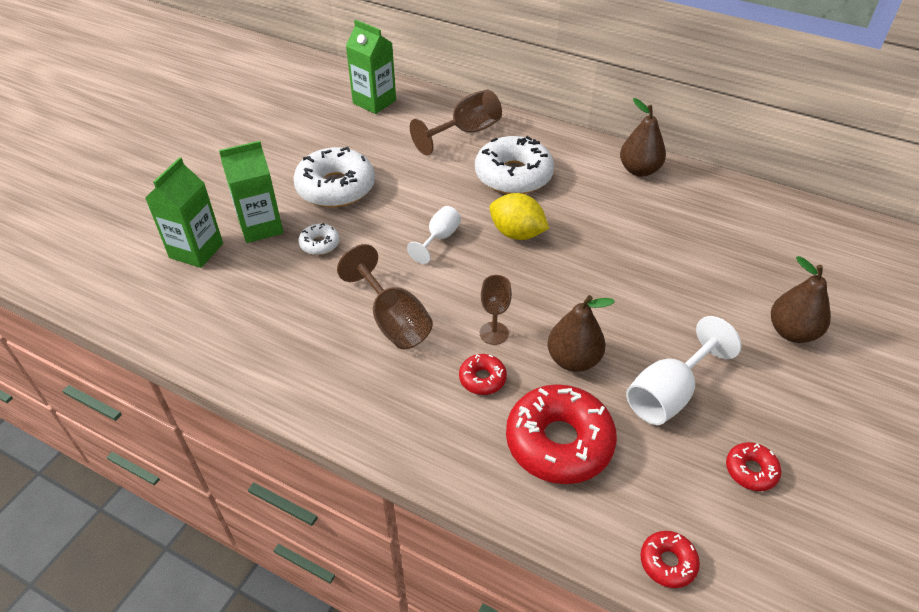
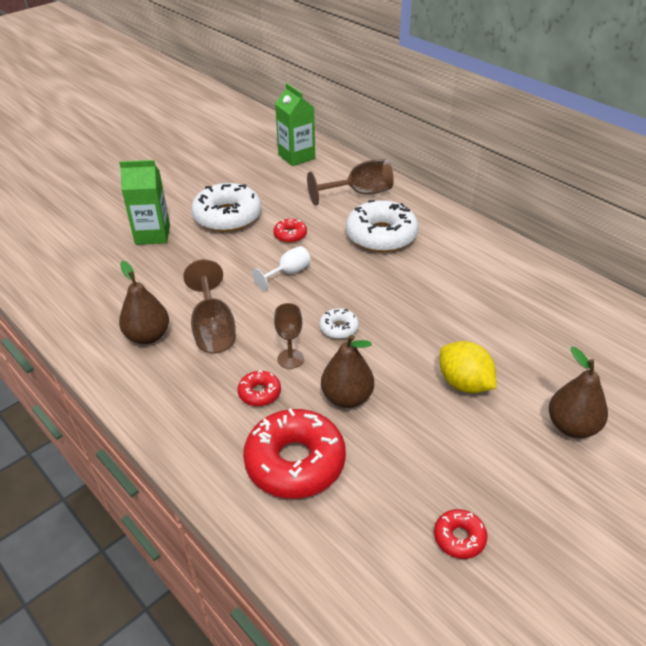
camera: 20 degrees right, 5 degrees down
(196, 250) = (95, 242): green carton -> none
(319, 244) = (190, 257): white donut -> white donut (339, 328)
(517, 233) = (357, 283): yellow lemon -> yellow lemon (464, 383)
(639, 170) = (500, 253): brown pear -> brown pear (148, 336)
(668, 393) = (418, 449): white goblet -> none
(668, 562) = (334, 593): red donut -> red donut (290, 235)

